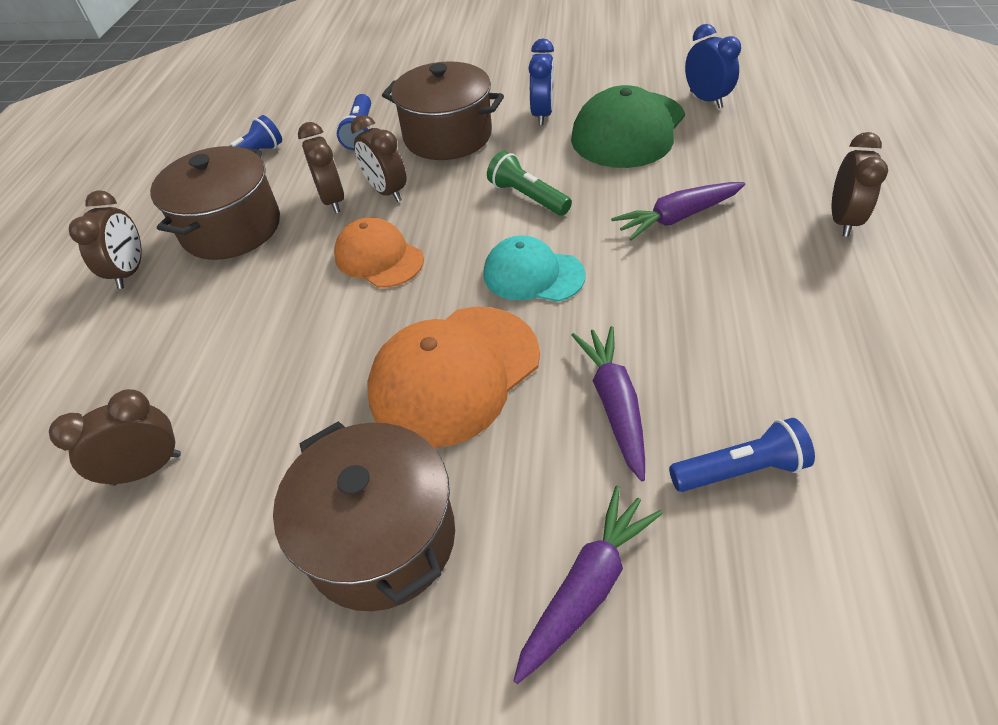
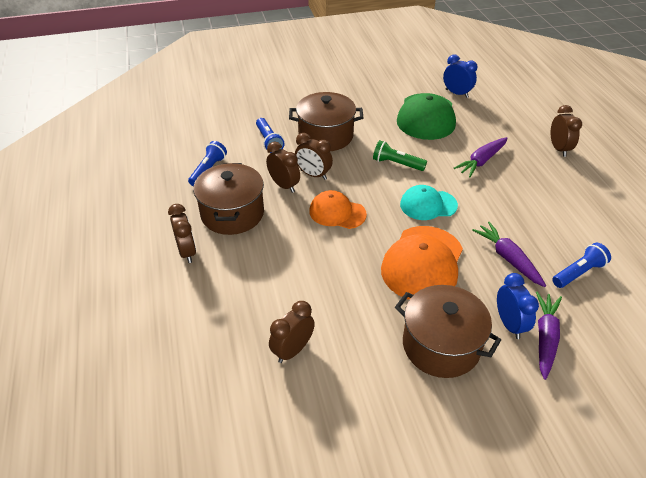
camera: 25 degrees left, 5 degrees down
(542, 115) = (373, 115): blue clock -> blue clock (509, 324)

